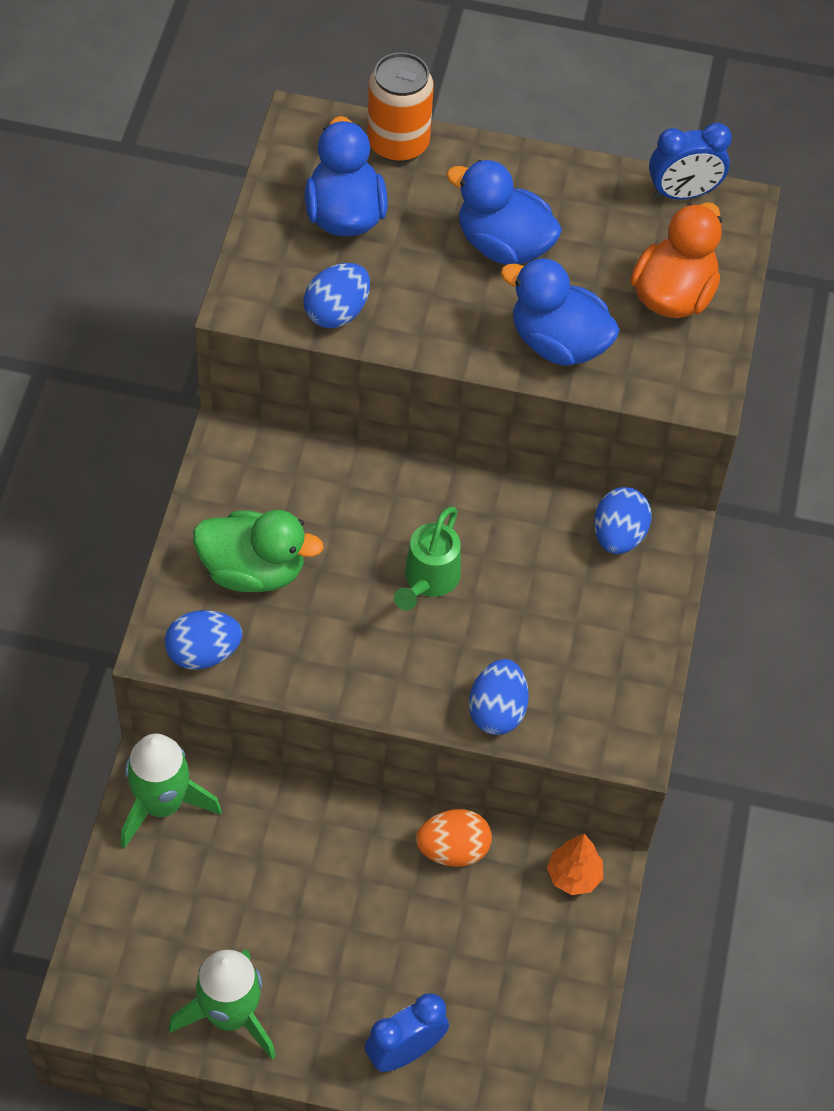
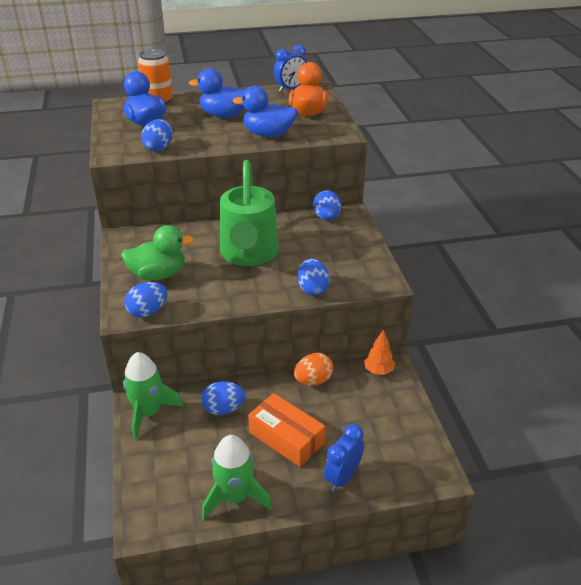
camera: 20 degrees left, 20 degrees down
(281, 846) = (223, 409): none -> blue egg
(354, 943) = (286, 438): none -> orange box
(428, 580) = (249, 254): green watering can -> green watering can, size x2.02

